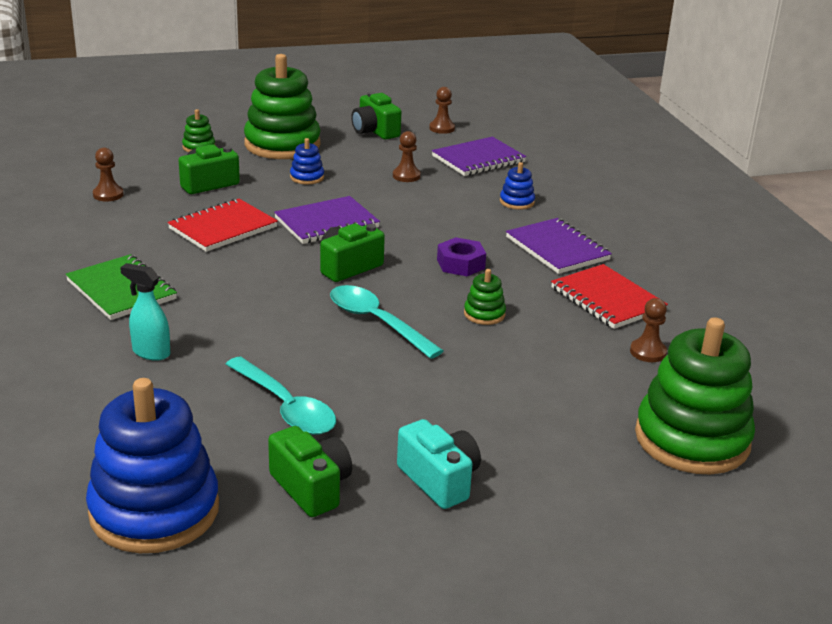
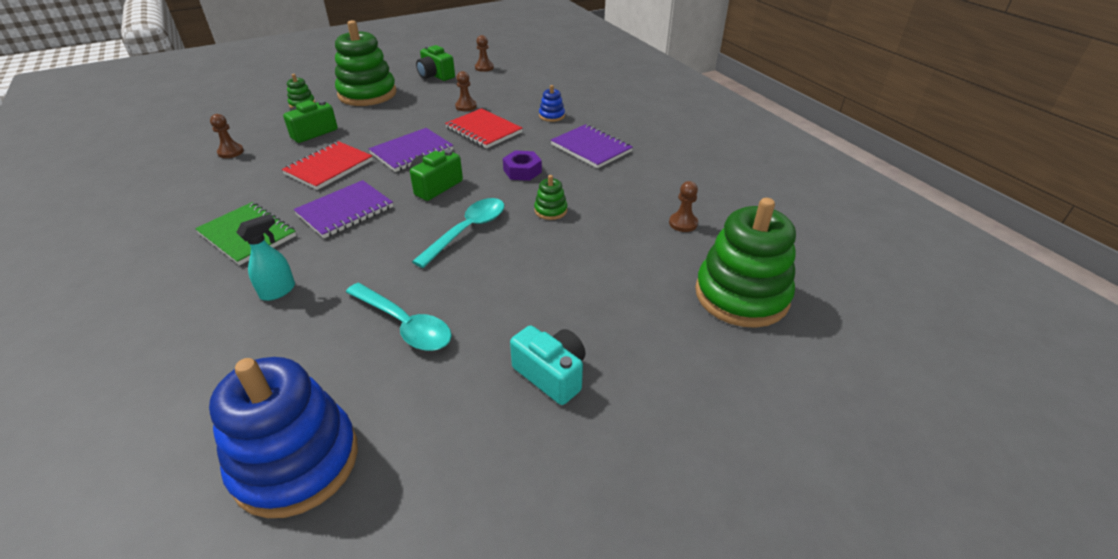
camera: 10 degrees left, 10 degrees up
(151, 352) = (278, 291): turquoise spray bottle -> turquoise spray bottle turned 120 degrees clockwise
(307, 177) = (390, 117): blue stacking toy -> none
(311, 487) = (441, 405): green camera -> none
(376, 322) = (467, 231): turquoise spoon -> turquoise spoon turned 90 degrees clockwise
(478, 159) = (516, 87): purple notebook -> purple notebook (345, 211)
(607, 299) = (639, 184): red notebook -> red notebook (483, 130)

